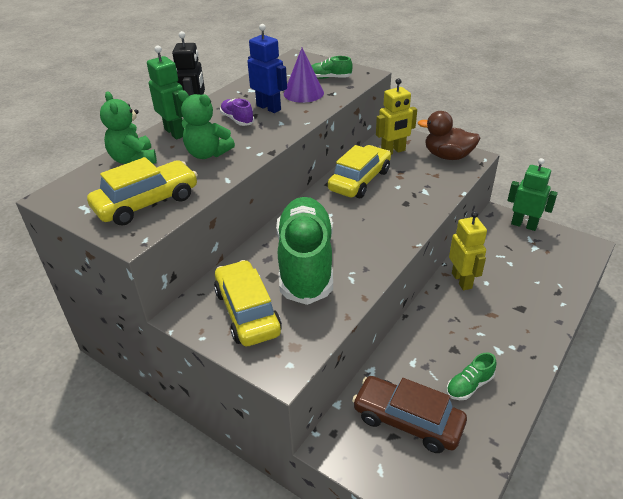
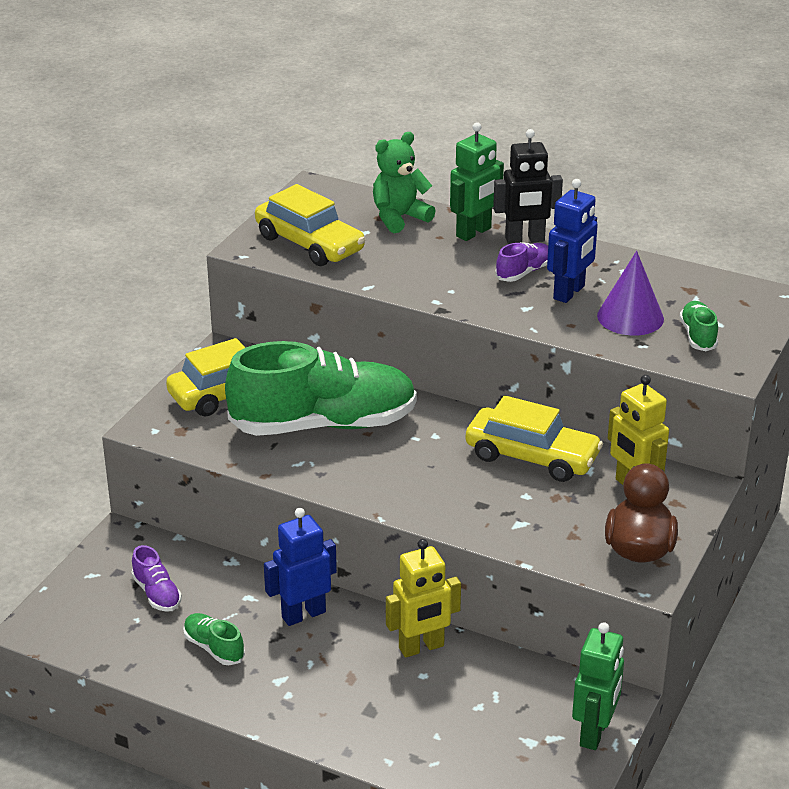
camera: 80 degrees right, 5 degrees down
(207, 154) = (425, 264): green teddy bear -> none
(407, 420) = (157, 594): brown car -> purple shoe
(431, 333) = (303, 614): none -> blue robot

